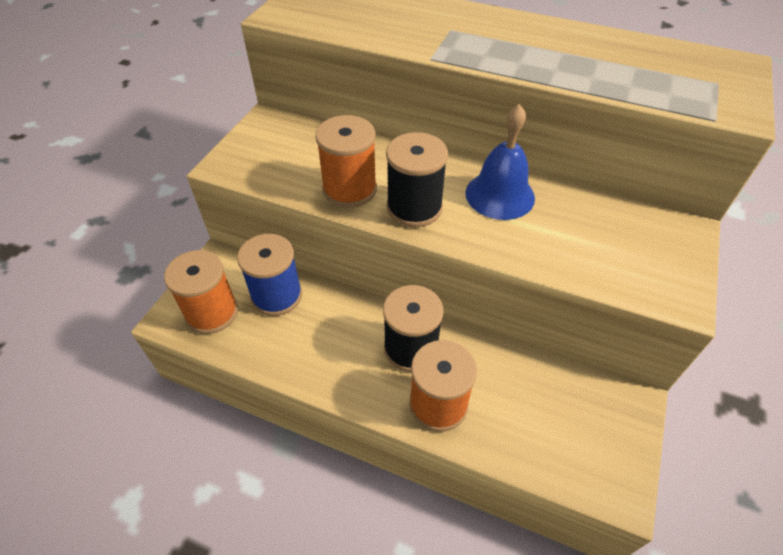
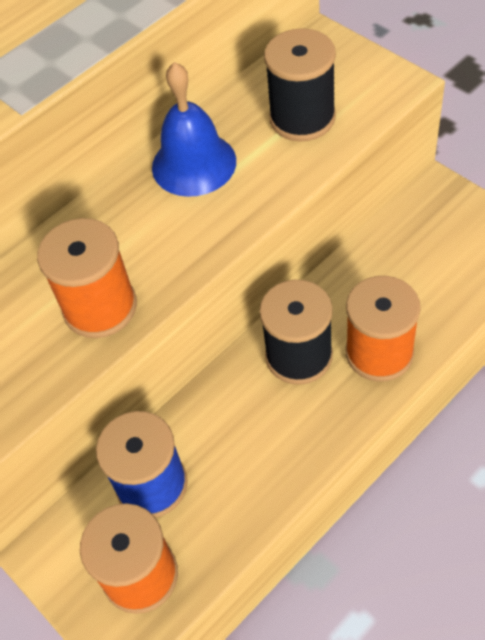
camera: 60 degrees left, 5 degrees up
(414, 208) = (169, 250): black spool -> black spool (302, 118)

